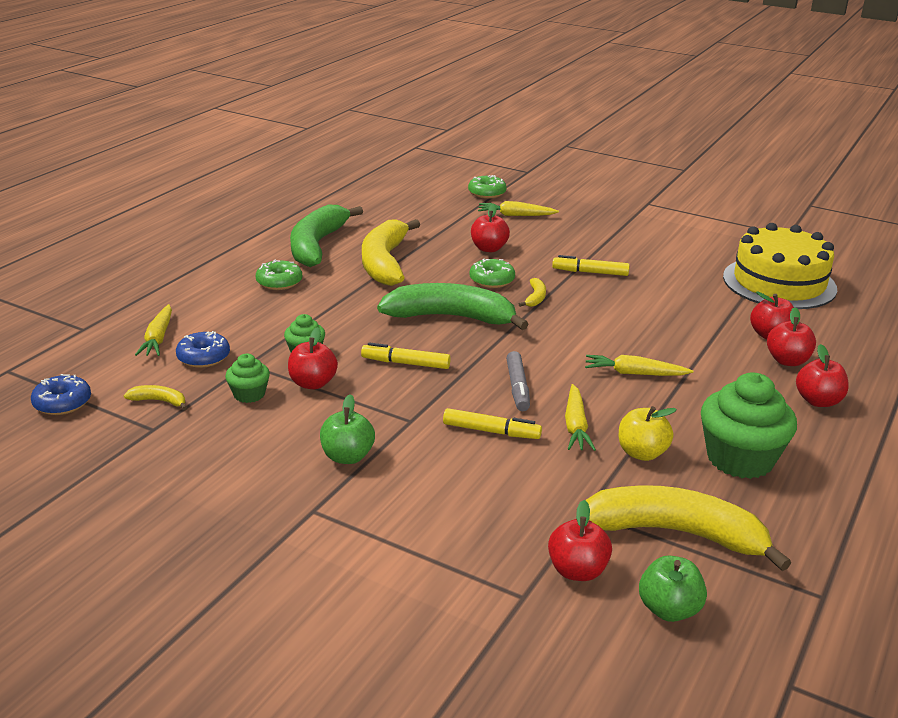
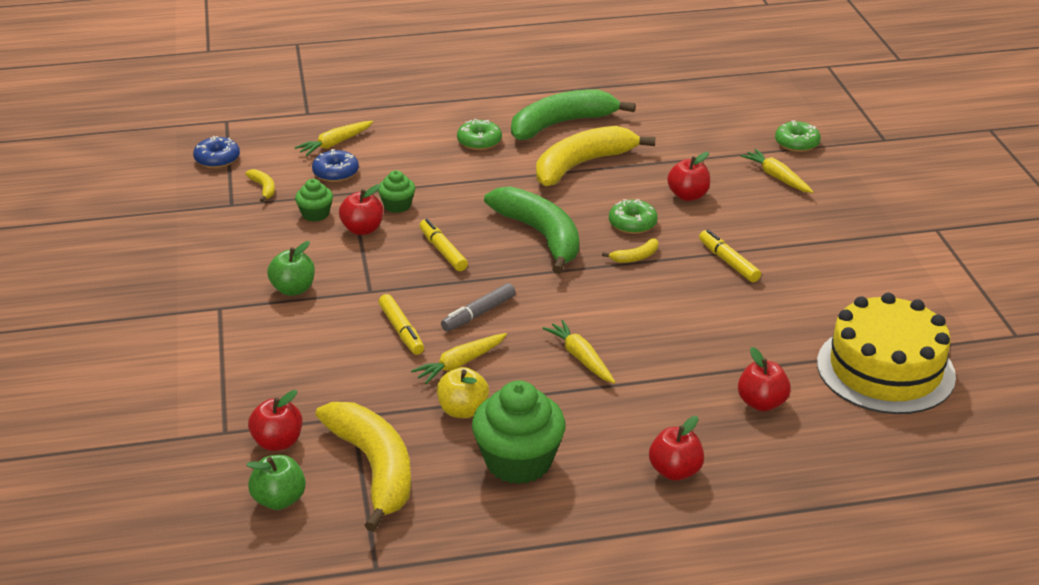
camera: 50 degrees right, 5 degrees up
(787, 361) = (726, 429): red apple -> none

